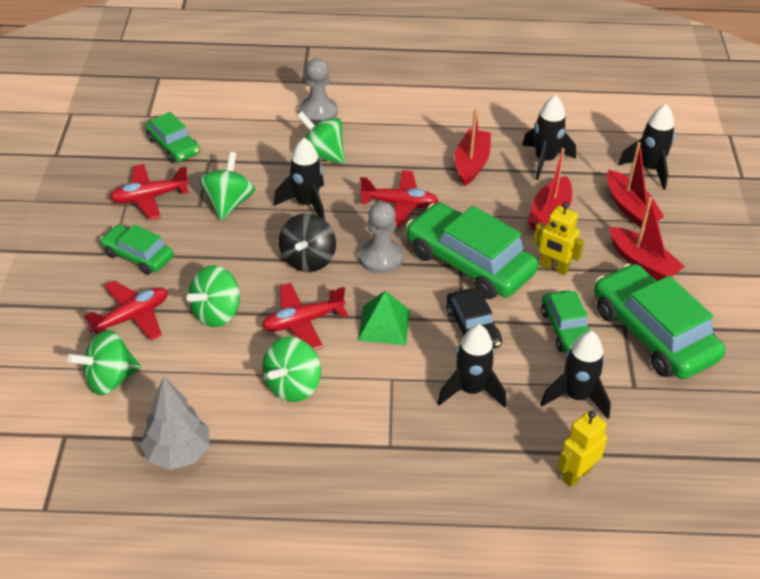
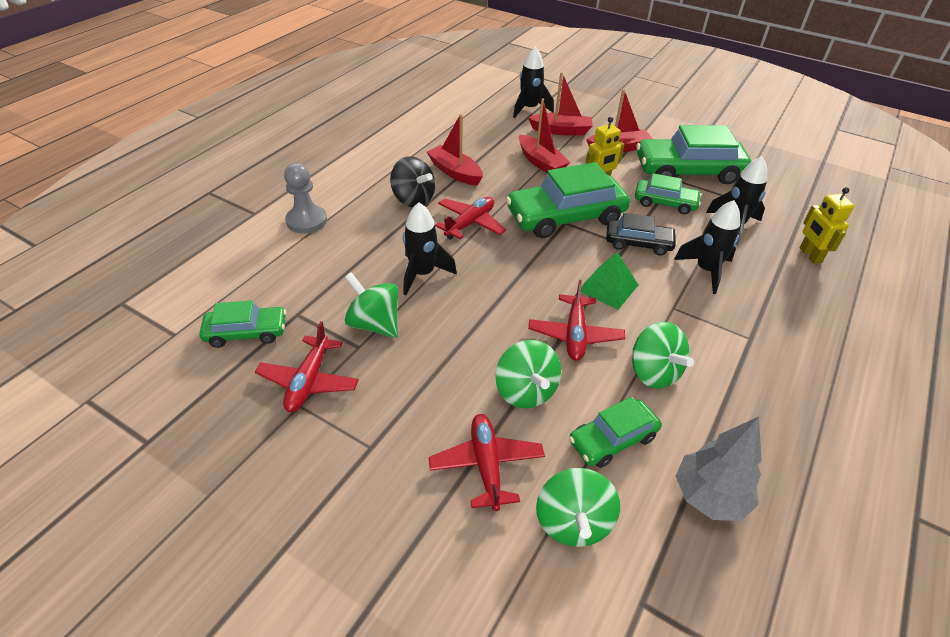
camera: 60 degrees left, 0 degrees up
(138, 256) = (393, 424): green car -> green car (612, 439)
(308, 259) = (496, 300): black spinning top -> black spinning top (413, 199)
(322, 155) = (366, 240): green spinning top -> none
(380, 258) = (526, 258): grey pawn -> none
(545, 160) = (482, 141): black rocket -> none

